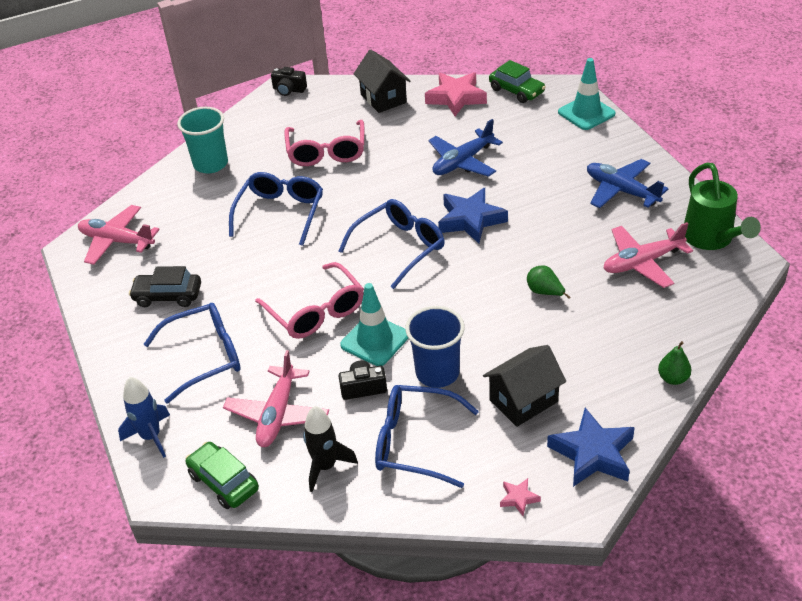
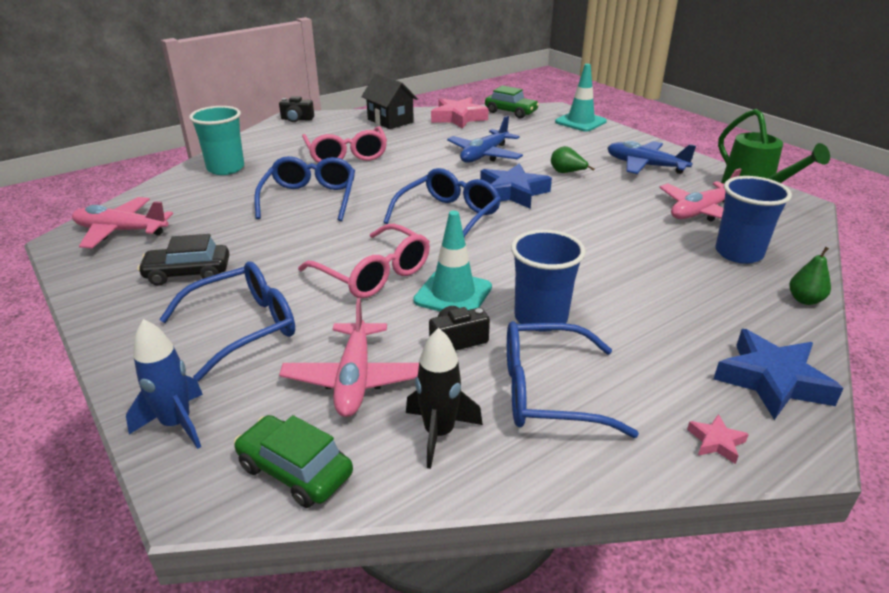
camera: 15 degrees left, 10 degrees down
(523, 401) = (656, 335): black house -> none
(545, 292) = (620, 240): green pear -> green pear (567, 173)
(647, 319) = (738, 253): none -> blue cup

